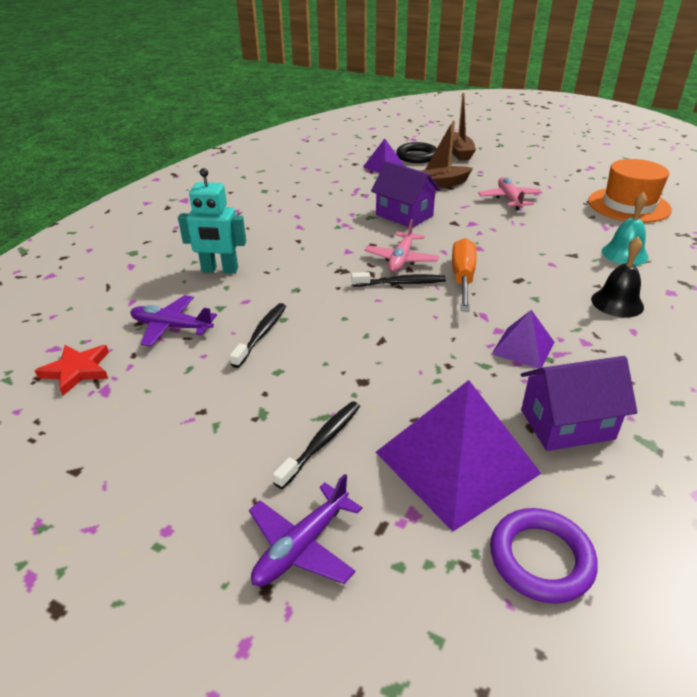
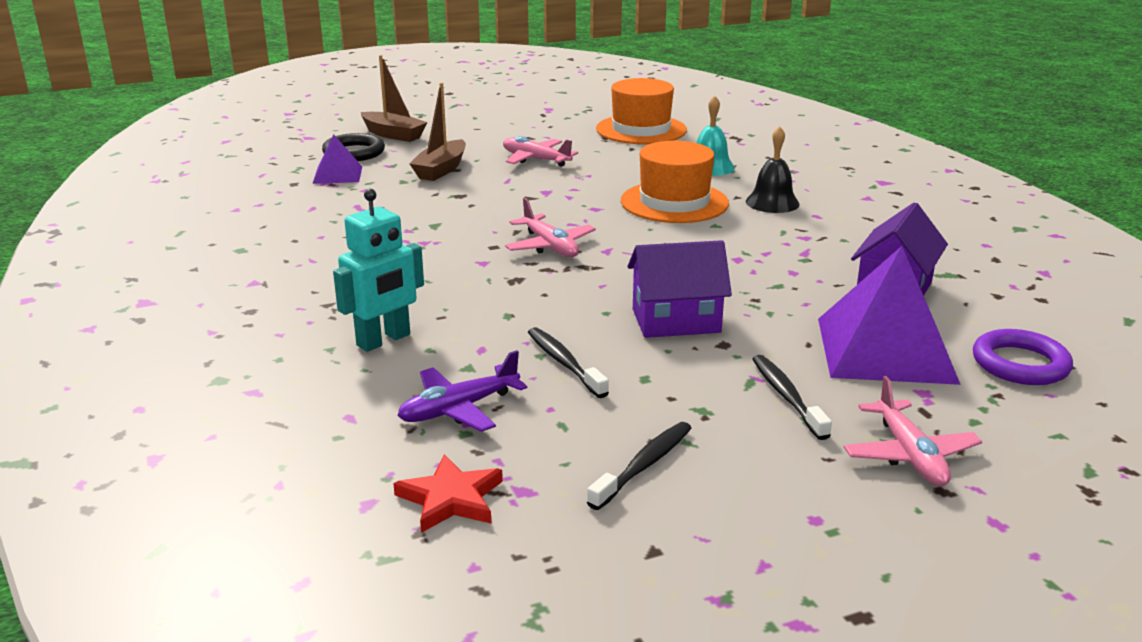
camera: 50 degrees left, 10 degrees down
(301, 546) = (909, 455): purple plane -> pink plane
(401, 283) = (592, 264): black toothbrush -> black toothbrush (644, 465)
(404, 215) = (467, 210): purple house -> purple house (676, 321)
(462, 278) = (634, 236): orange screwdriver -> none
(523, 348) = (777, 261): purple pyramid -> none
(540, 268) = (674, 202): none -> orange hat

